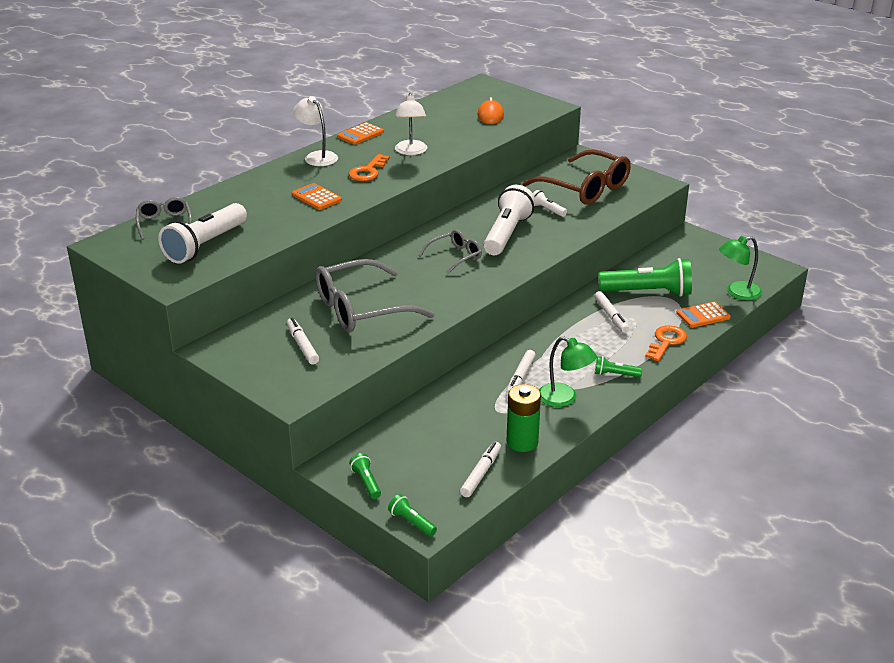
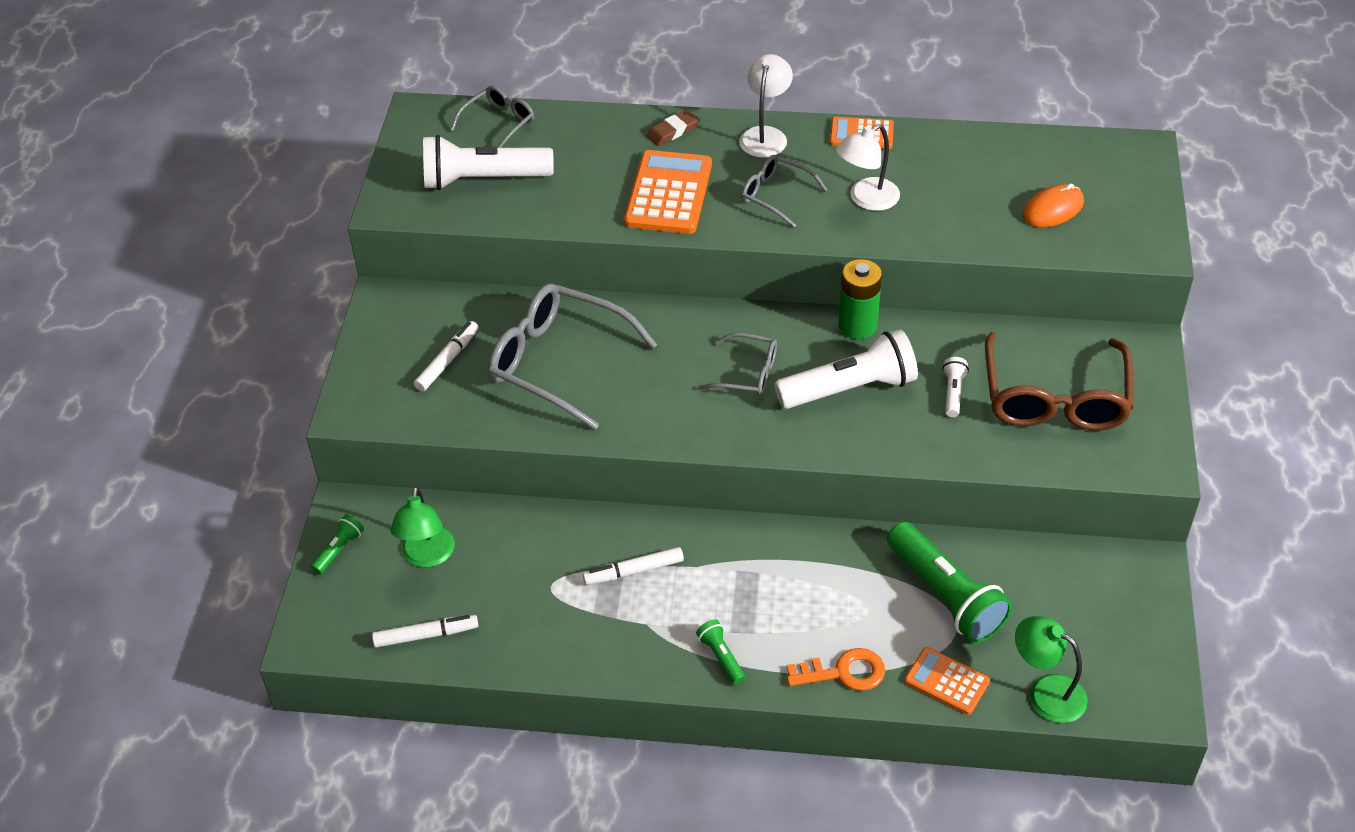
camera: 55 degrees right, 15 degrees up
(268, 178) = (672, 131): none -> brown eraser
(316, 197) = (668, 193): orange calculator -> orange calculator, size x1.71
(368, 171) = (775, 195): orange key -> grey glasses
(412, 522) = (303, 624): green flashlight -> none
(522, 442) = (511, 640): green battery -> green battery (857, 326)
(564, 398) = (627, 634): green lamp -> green lamp (427, 556)
(611, 316) = (849, 587): white marker -> none

